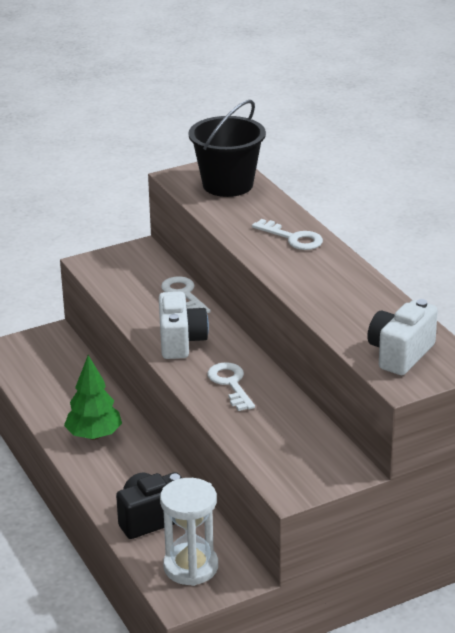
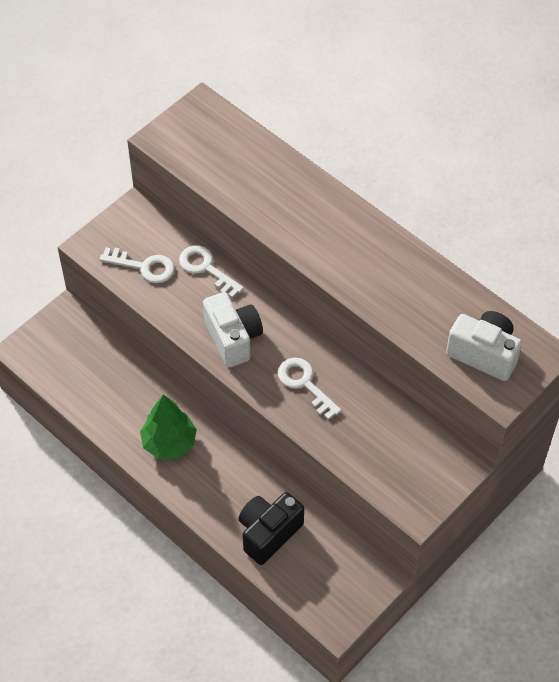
camera: 20 degrees left, 25 degrees up
(191, 567) = (329, 581): white hourglass -> none
(228, 185) = (217, 139): black bucket -> none
(293, 238) = (317, 208): white key -> white key (144, 266)
(400, 354) = (484, 354): white camera -> white camera turned 105 degrees clockwise

